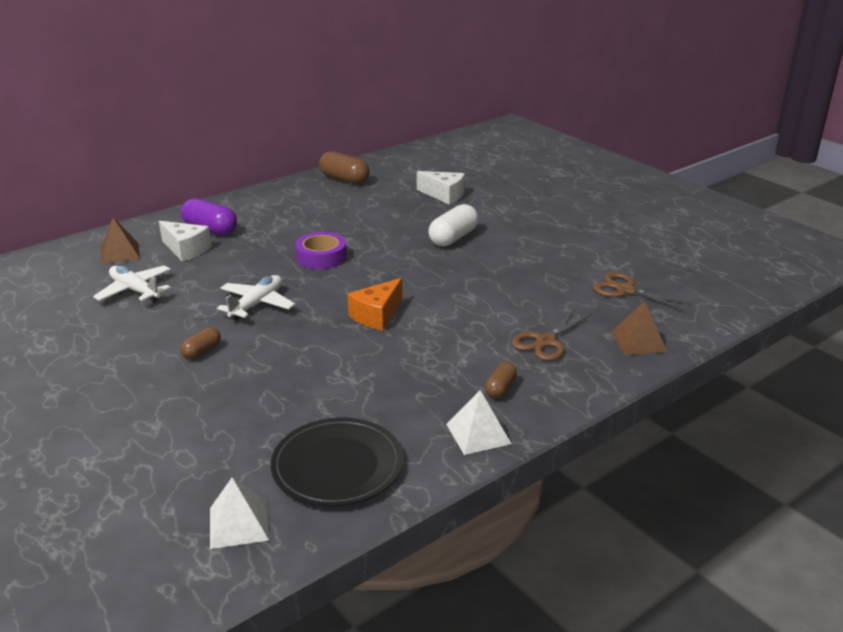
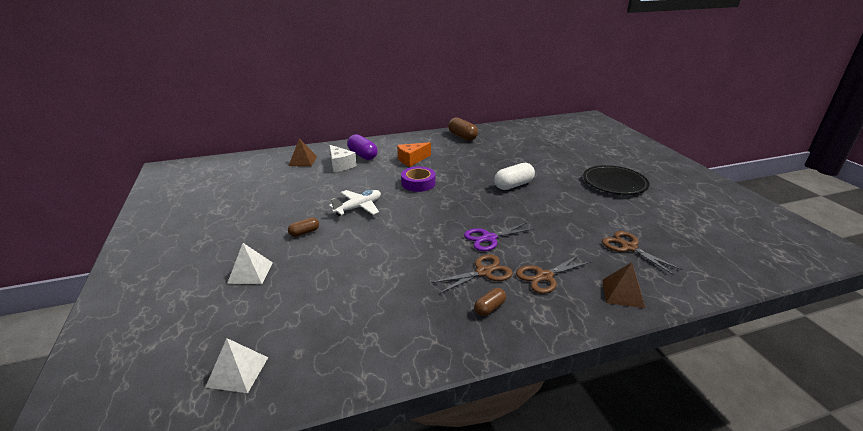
camera: 20 degrees right, 0 degrees up
(135, 290) = (294, 185): white plane -> none
(337, 466) = (334, 342): black plate -> black plate (614, 183)
(377, 315) = (430, 230): orange cheese -> orange cheese (412, 160)
(444, 195) = (522, 155): white cheese -> none
(457, 311) = (489, 238): none -> purple scissors
(472, 351) = (484, 272): none -> brown scissors
(478, 433) = (452, 343): white pyramid -> white pyramid (250, 272)

